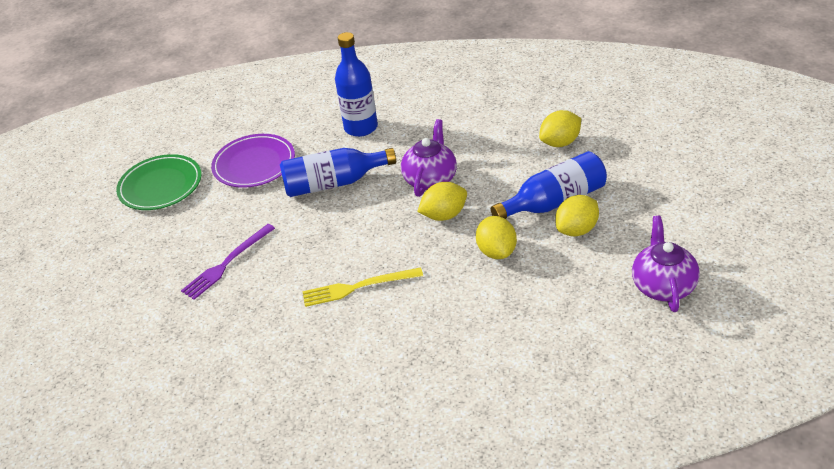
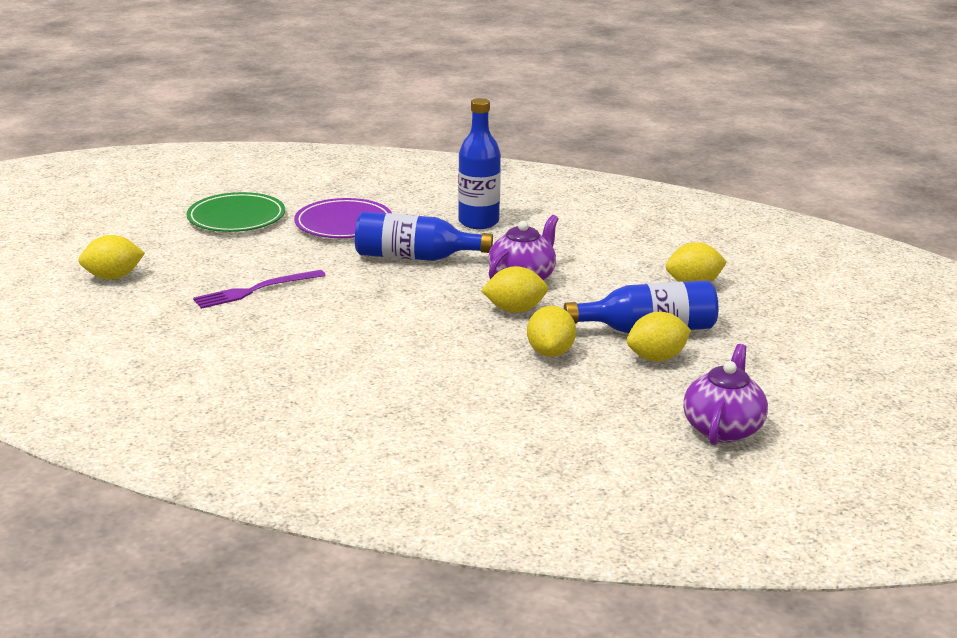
camera: 15 degrees right, 15 degrees down
(97, 289) = (113, 277): none -> yellow lemon
(358, 287) = (376, 342): yellow fork -> none

